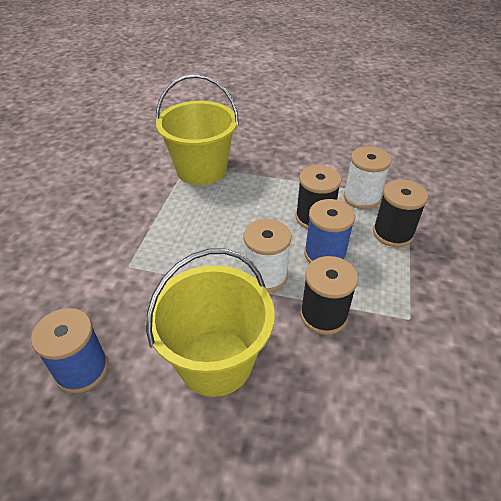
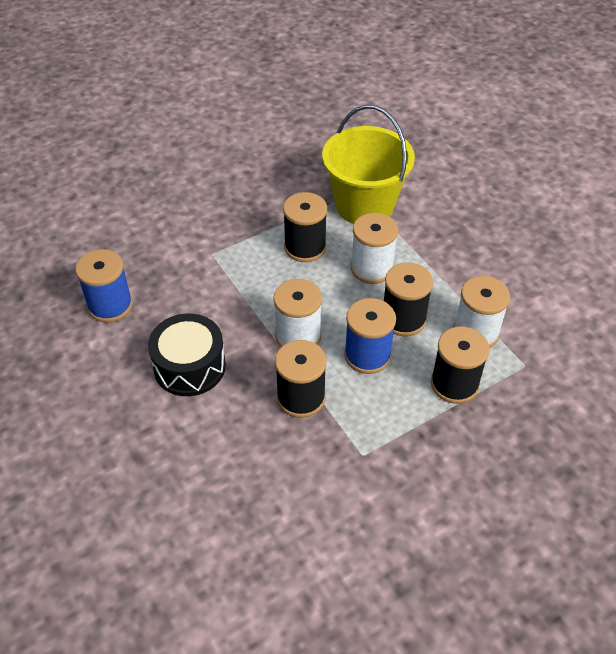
camera: 45 degrees right, 5 degrees up
(195, 217) = (305, 247): none -> black spool
(215, 361) = (189, 366): yellow bucket -> black drum
(255, 202) = (372, 268): none -> white spool

